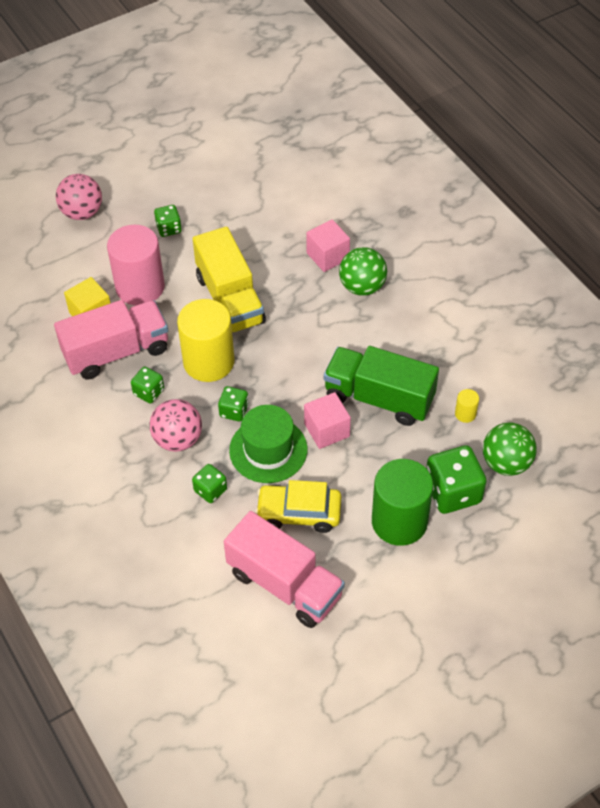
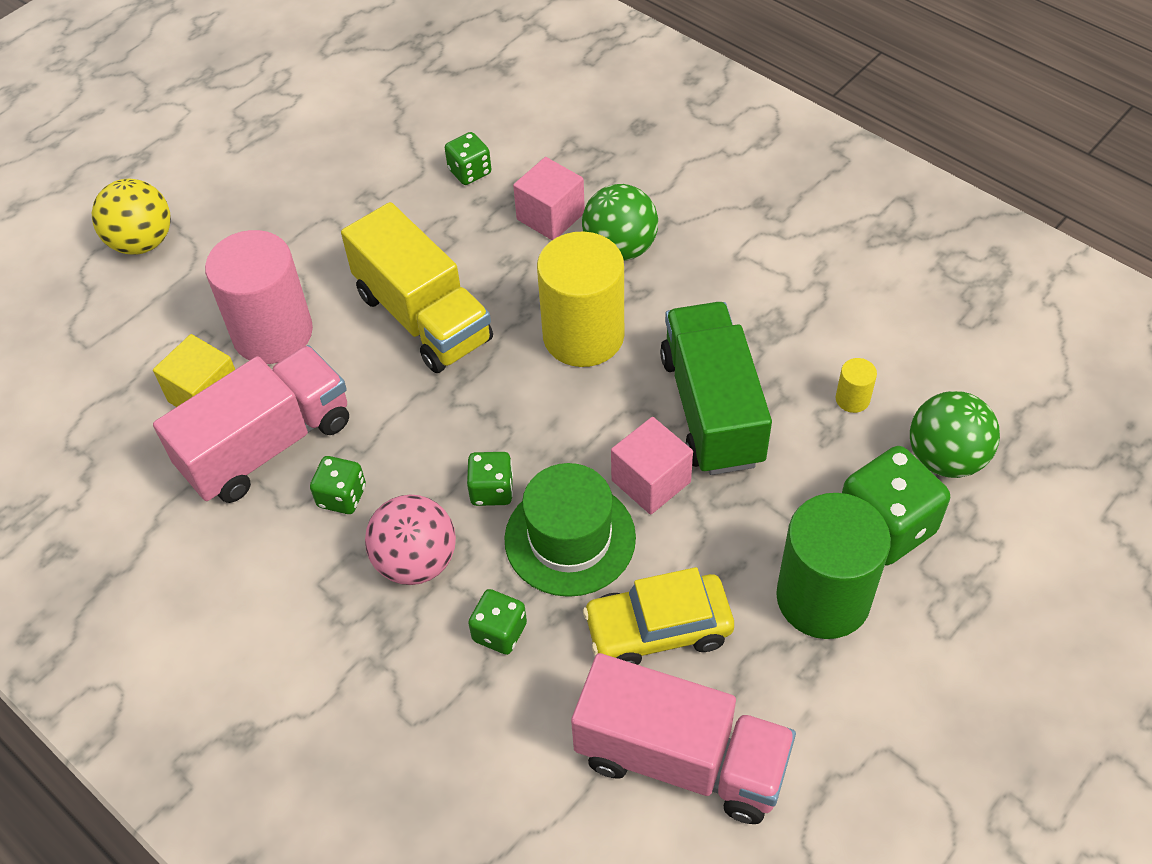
camera: 15 degrees left, 0 degrees up
(82, 212) = (142, 242): pink ball -> yellow ball
(169, 228) = (289, 234): green dice -> green dice (470, 172)
(208, 362) = (423, 422): yellow cylinder -> yellow cylinder (583, 336)
(379, 398) = (712, 409): green truck -> green truck turned 75 degrees clockwise

